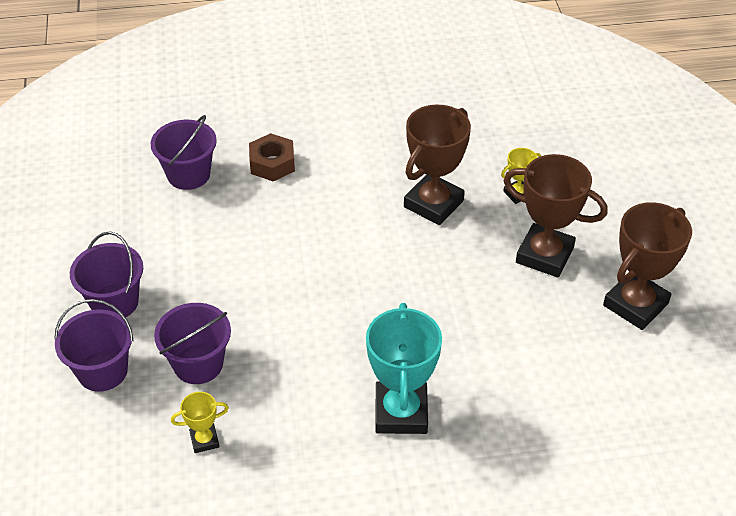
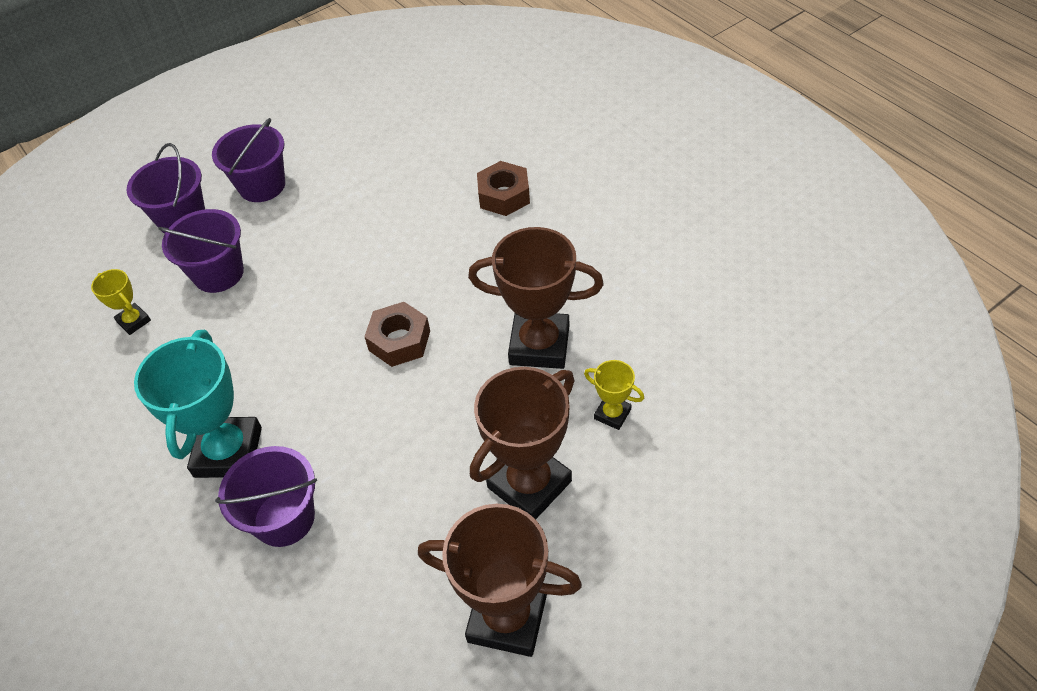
camera: 65 degrees right, 5 degrees up
(188, 174) = (446, 149): purple bucket -> purple bucket (284, 518)
(369, 275) = (399, 340): none -> brown nut
(401, 412) = (228, 452): turquoise trophy -> turquoise trophy turned 60 degrees counterclockwise
(544, 255) = (529, 484): brown trophy -> brown trophy turned 45 degrees clockwise

